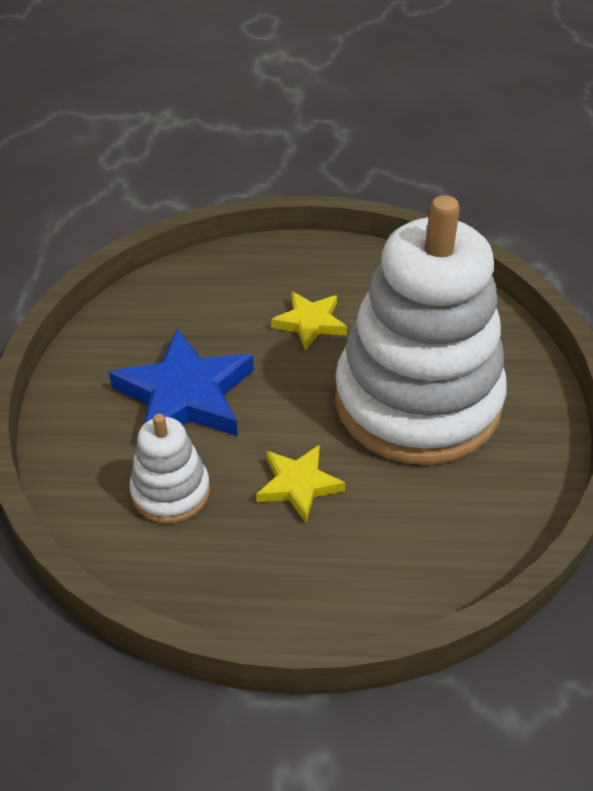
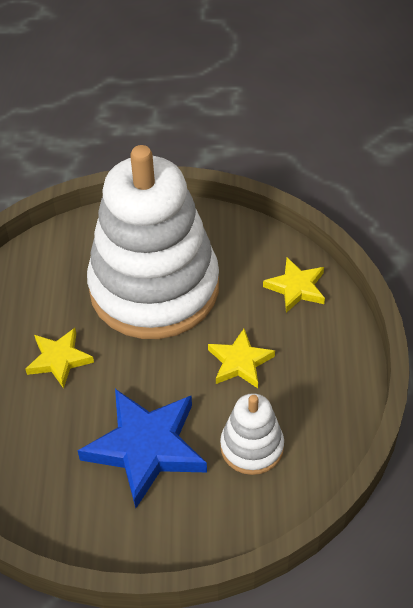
camera: 90 degrees left, 5 degrees up
(427, 556) = (296, 288): none -> yellow star

